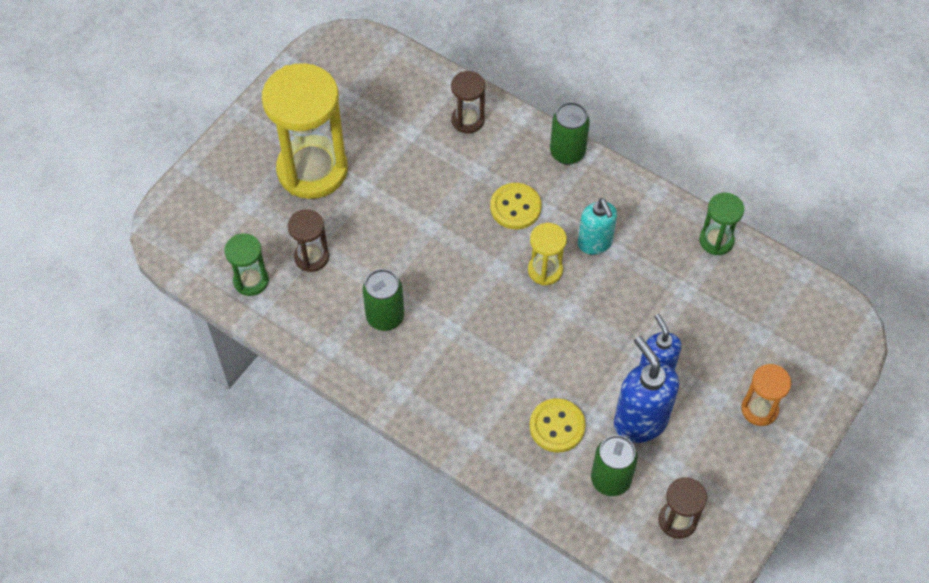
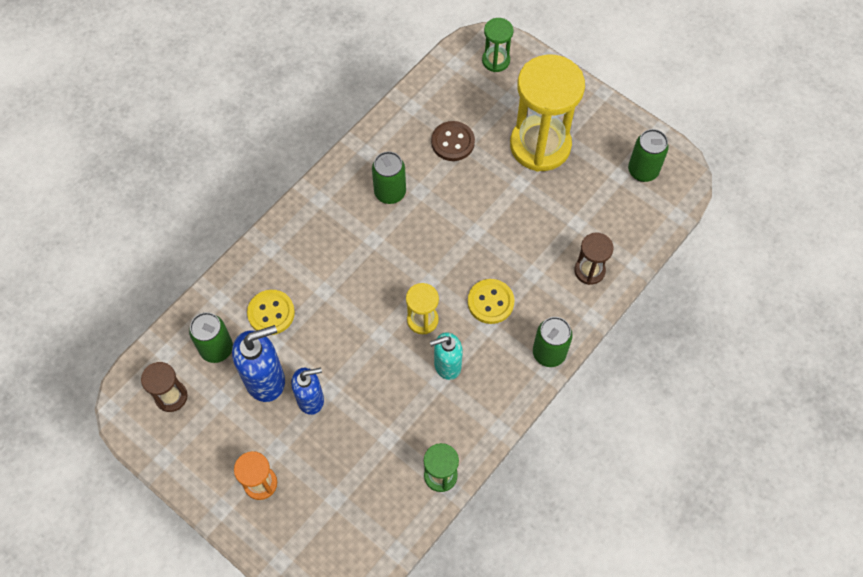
camera: 95 degrees right, 5 degrees up
(251, 281) = (434, 100): green hourglass -> green hourglass (496, 60)
(311, 257) = (453, 142): brown hourglass -> brown button
(341, 75) = (643, 171): none -> green can

